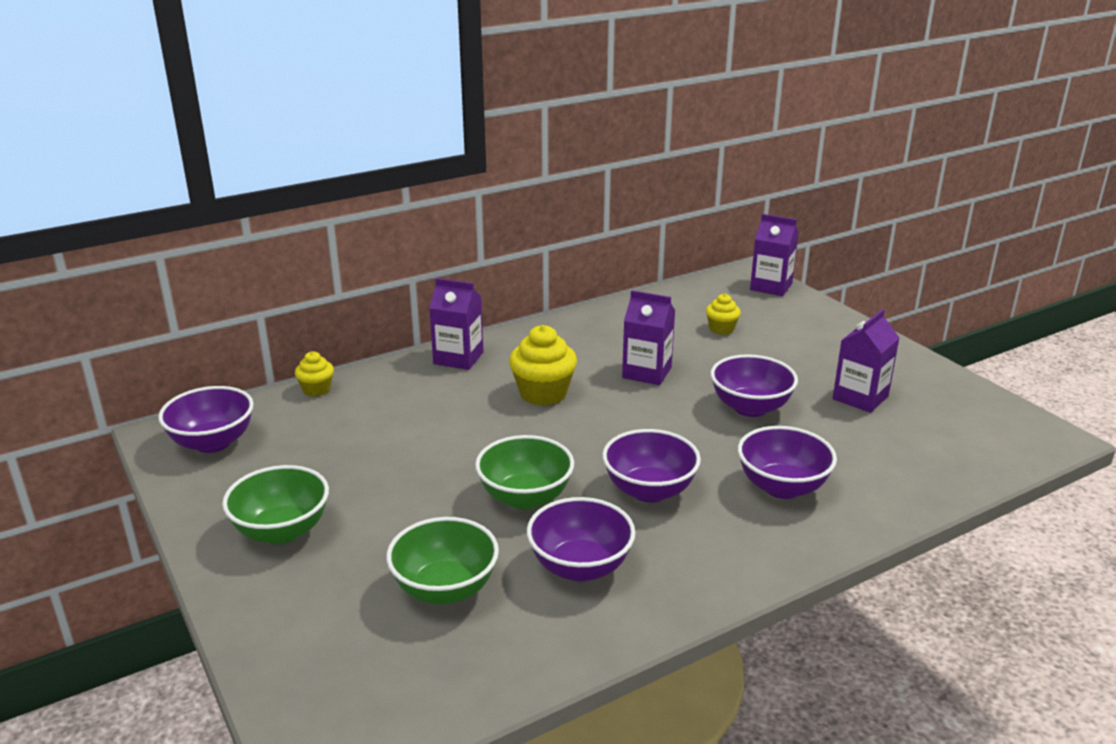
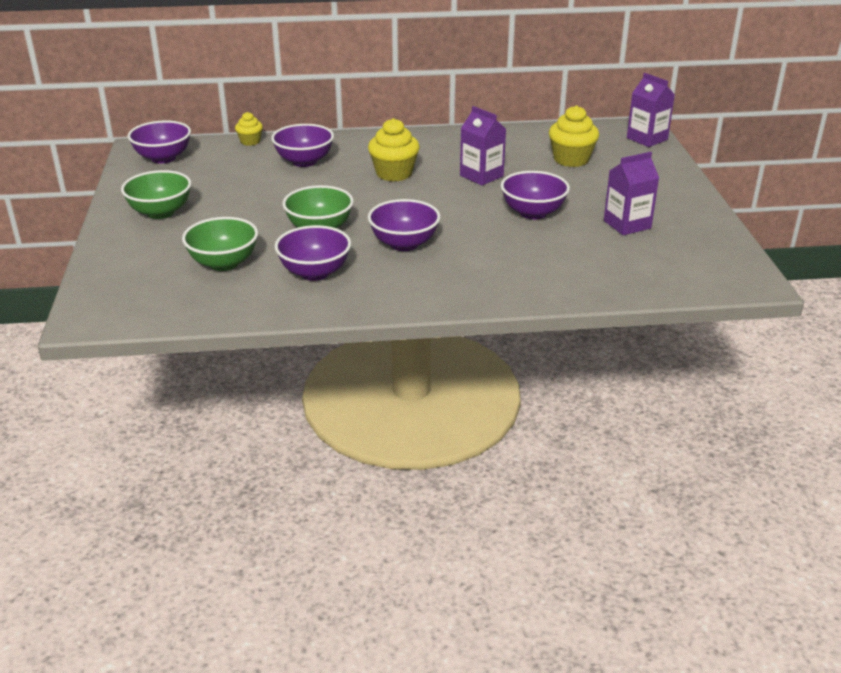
camera: 25 degrees right, 5 degrees up
(458, 358) = (359, 141): purple carton -> none
(721, 329) = (571, 159): yellow cupcake -> yellow cupcake, size x1.75
(782, 487) = (499, 263): purple bowl -> purple bowl (304, 161)

